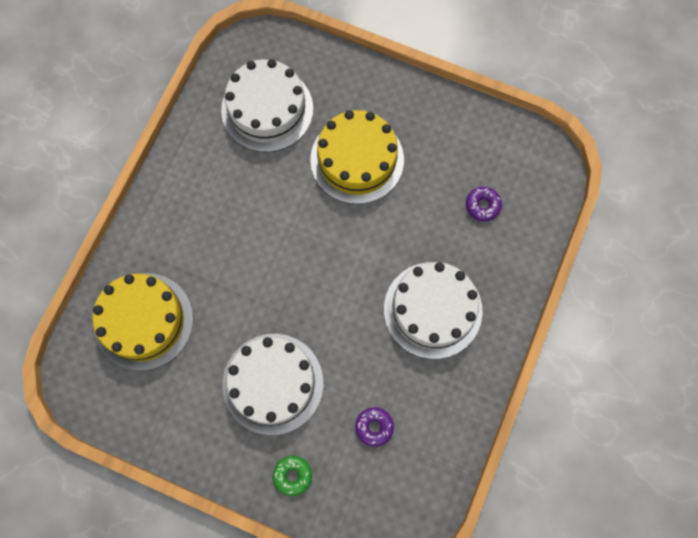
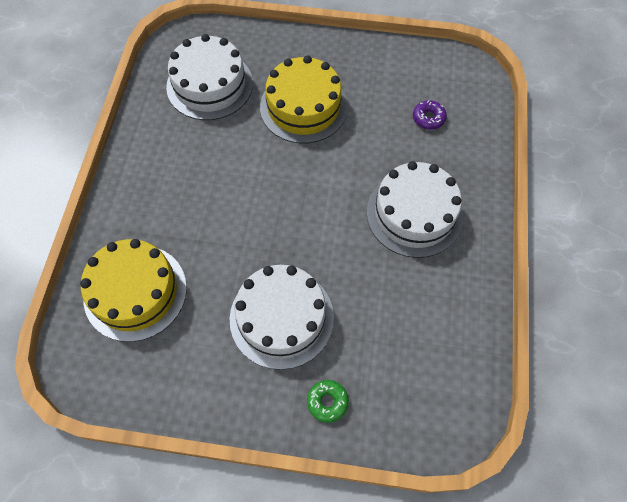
camera: 15 degrees left, 10 degrees down
(374, 427) = (394, 333): purple donut -> none

